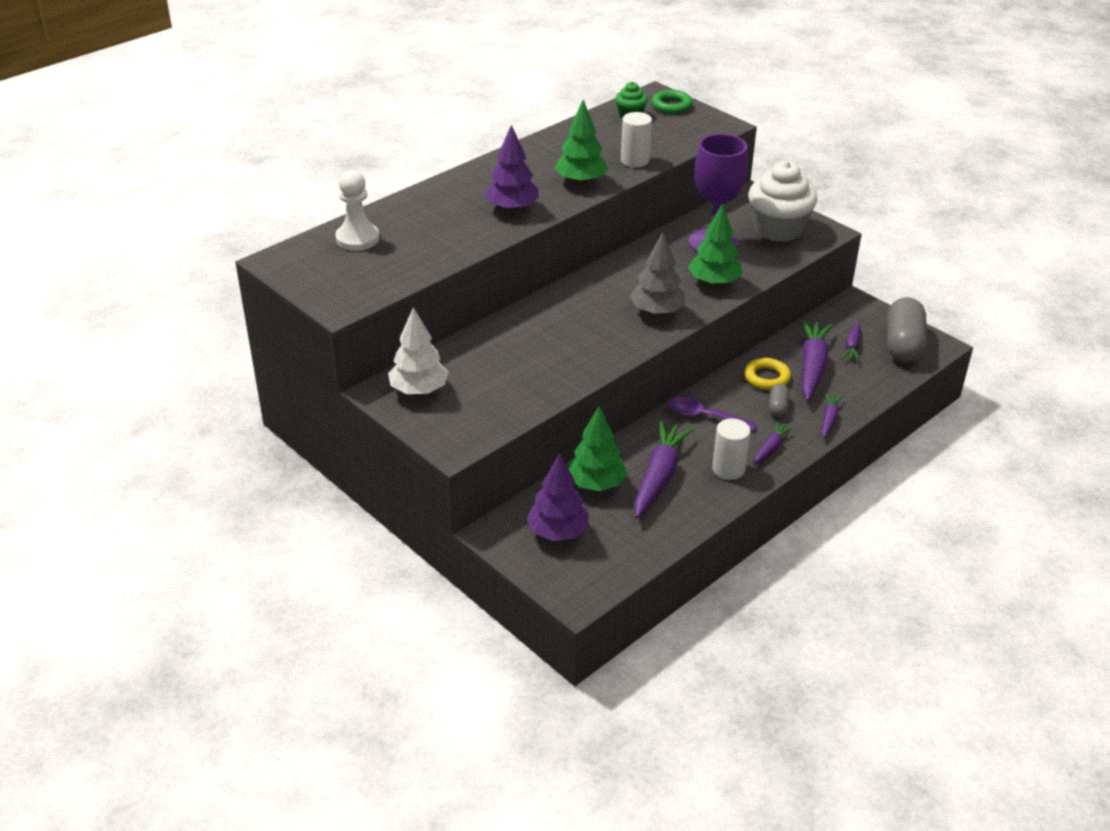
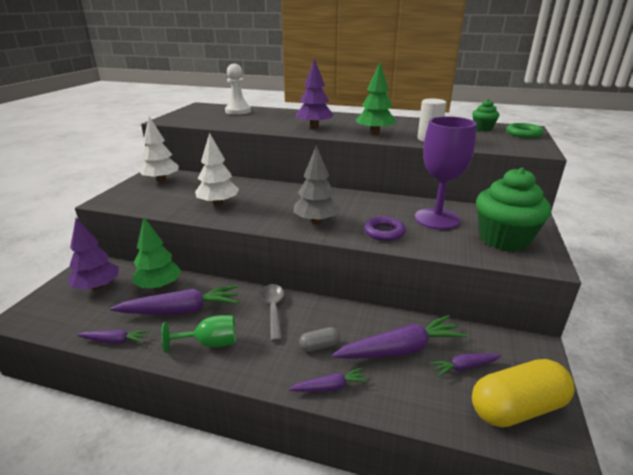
camera: 60 degrees right, 10 degrees down
(549, 362) = (218, 204): none -> white tree
(704, 416) = (273, 309): purple spoon -> grey spoon
(714, 282) = (384, 232): green tree -> purple ring
(728, 469) = (210, 343): white cylinder -> green goblet
(767, 378) = (356, 327): yellow ring -> none
(770, 448) = (256, 360): purple carrot -> purple carrot (115, 341)
(778, 229) = (504, 239): white cupcake -> green cupcake
(903, 344) = (517, 408): grey capsule -> yellow capsule

